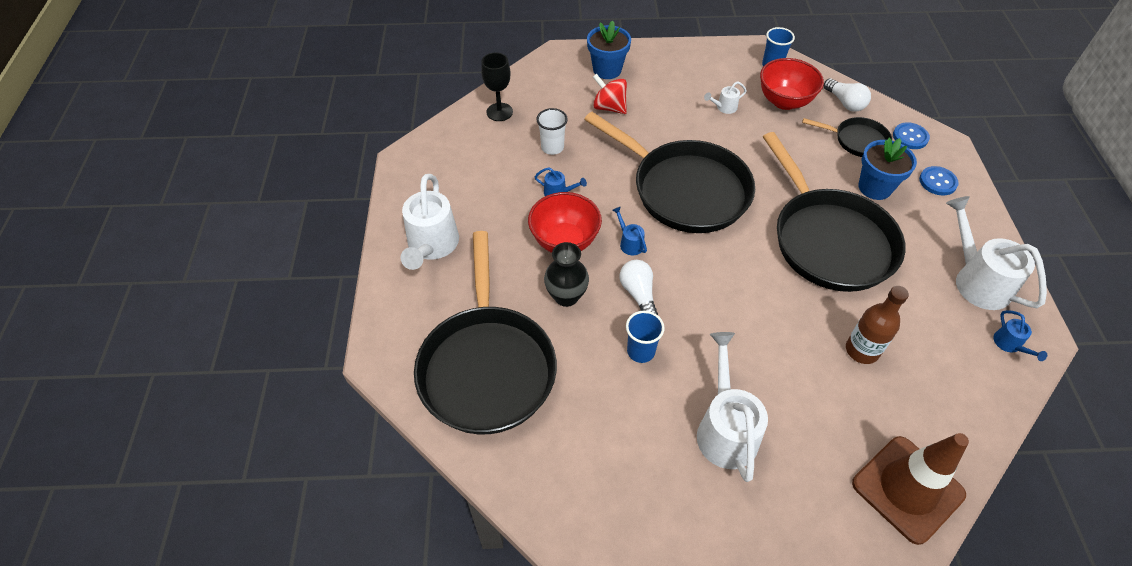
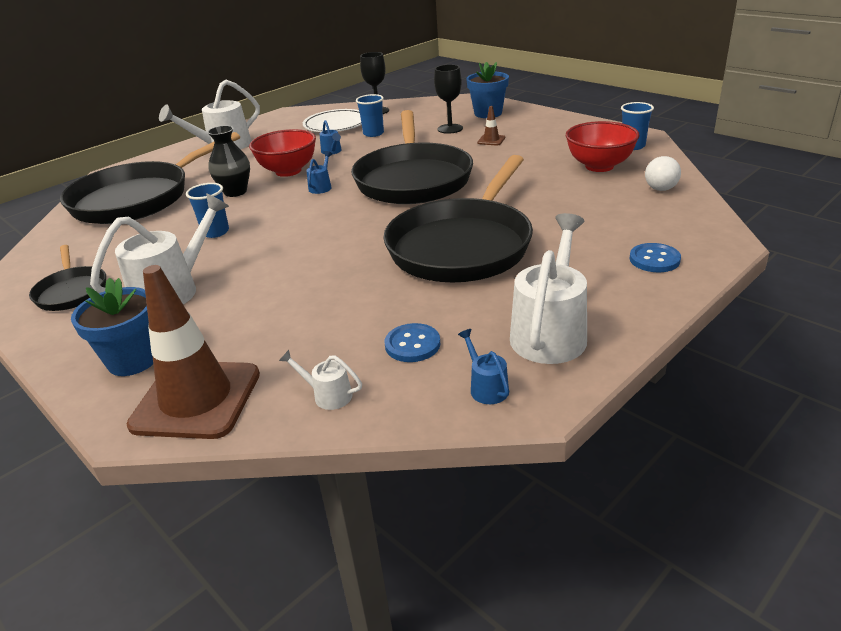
camera: 50 degrees right, 20 degrees down
(493, 152) = (336, 125): none -> white plate
(552, 147) = (373, 133): white cup -> blue cup
(609, 107) = (450, 129): red spinning top -> black goblet
(638, 294) = (273, 209): white light bulb -> none
(666, 107) = (491, 140): none -> brown traffic cone
(724, 107) = (536, 153): white watering can -> white watering can (327, 395)
(857, 140) = (622, 207): black pan -> black pan (72, 291)
(861, 350) = (347, 311): brown bottle -> none
(874, 187) = (576, 237): blue flower pot -> blue flower pot (133, 360)
(910, 137) = (687, 224): blue button -> blue button (412, 344)
(1009, 345) = (486, 387): blue watering can -> blue watering can turned 120 degrees clockwise

